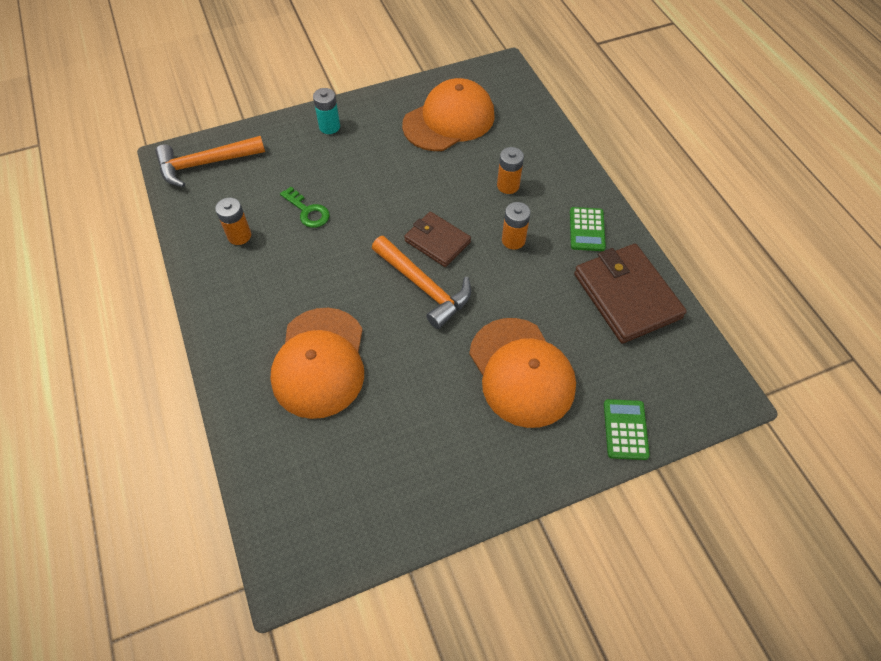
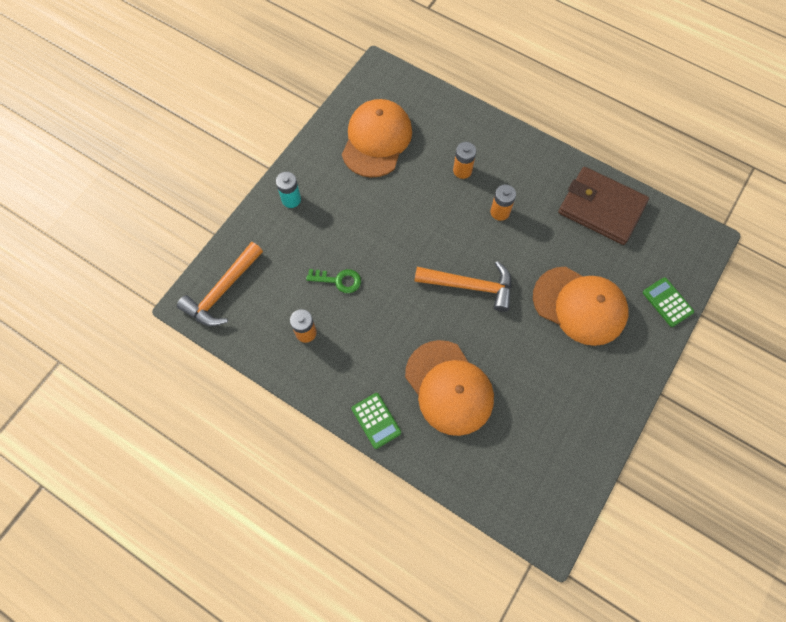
camera: 35 degrees left, 10 degrees up
(437, 241) = (450, 245): brown wallet -> none
(587, 229) = (540, 173): green calculator -> green calculator (376, 420)

